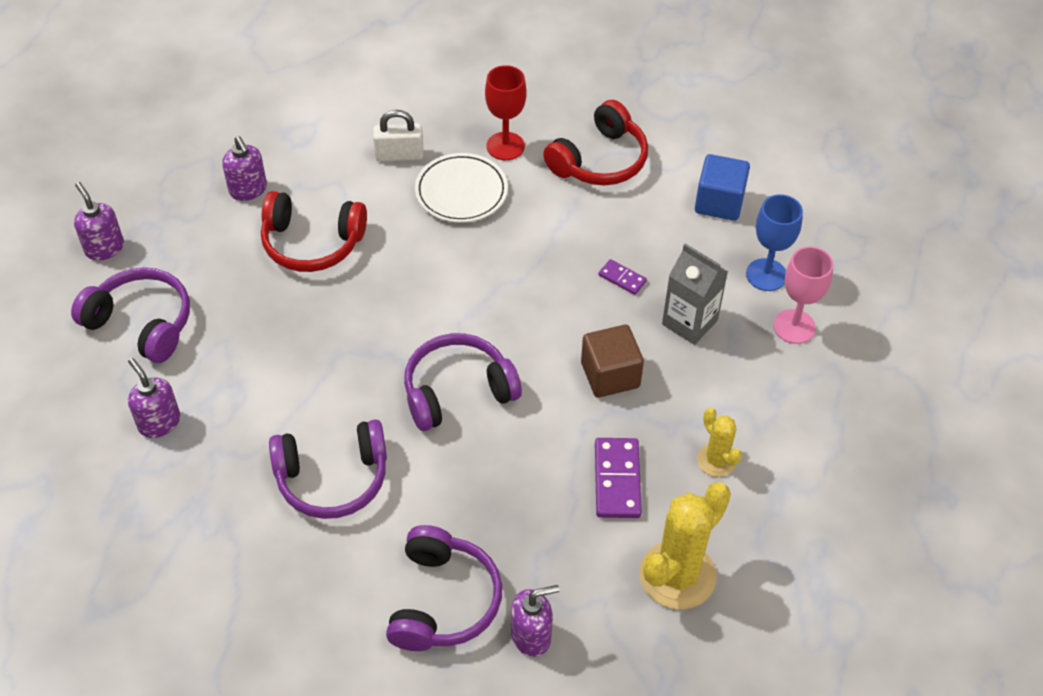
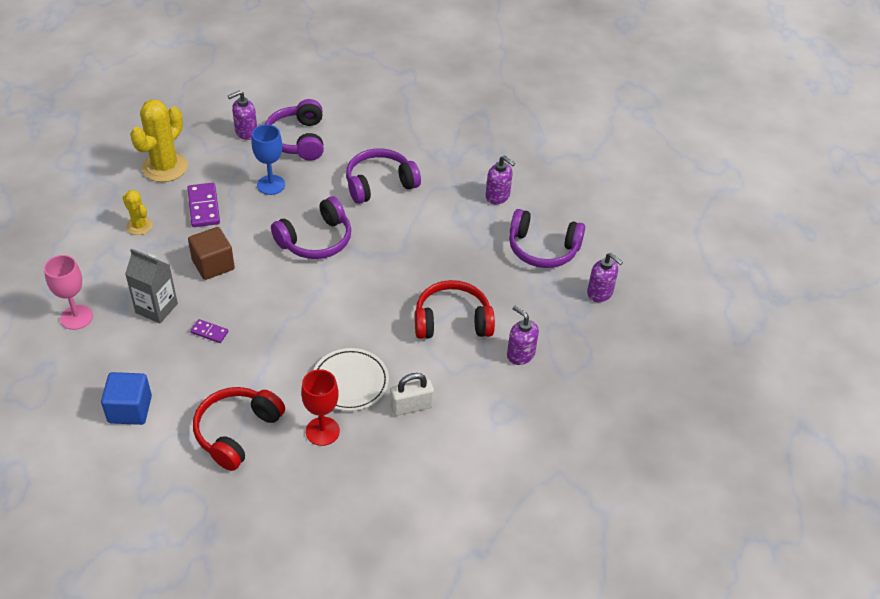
camera: 165 degrees right, 5 degrees down
(766, 275) = (94, 353): blue goblet -> blue goblet (271, 185)

